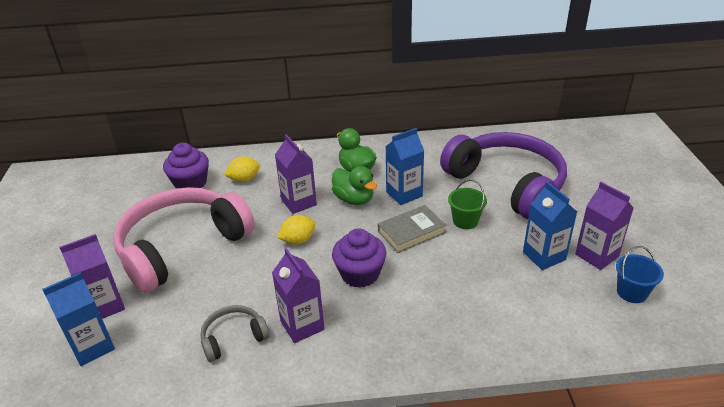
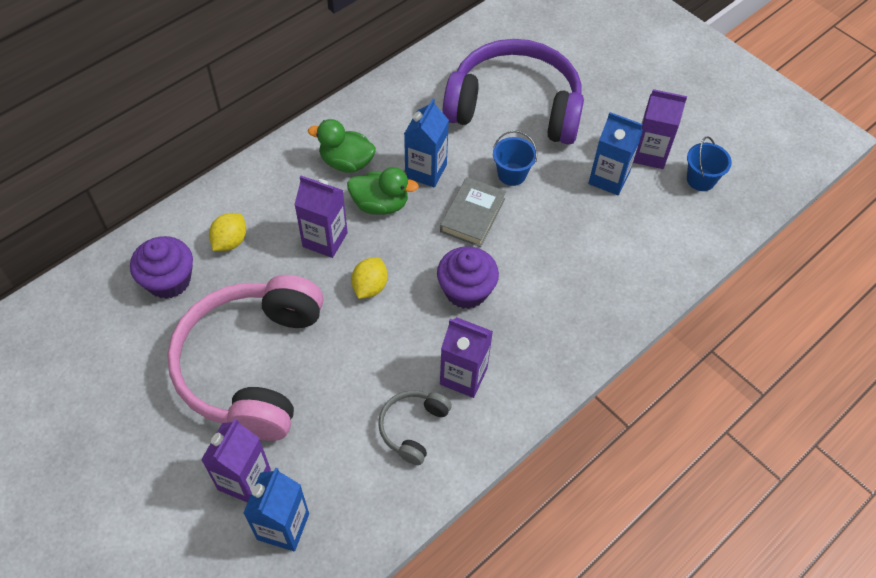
camera: 40 degrees left, 20 degrees up
(465, 221) = (512, 174): green bucket -> blue bucket

